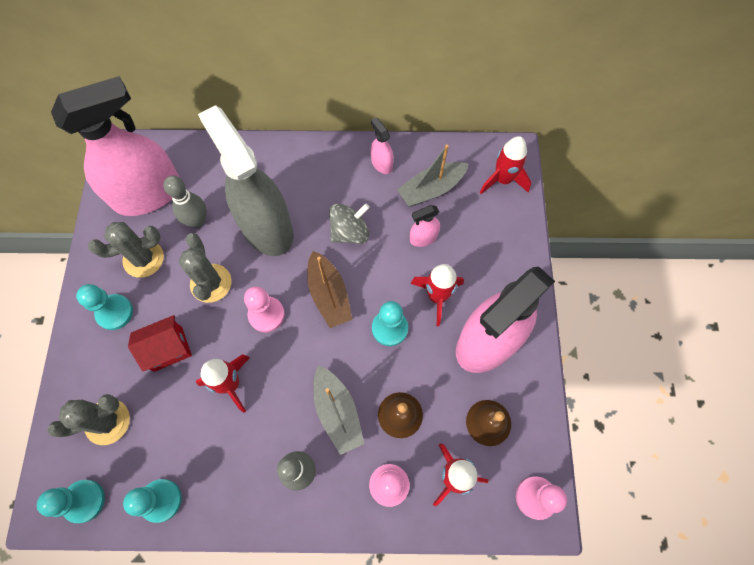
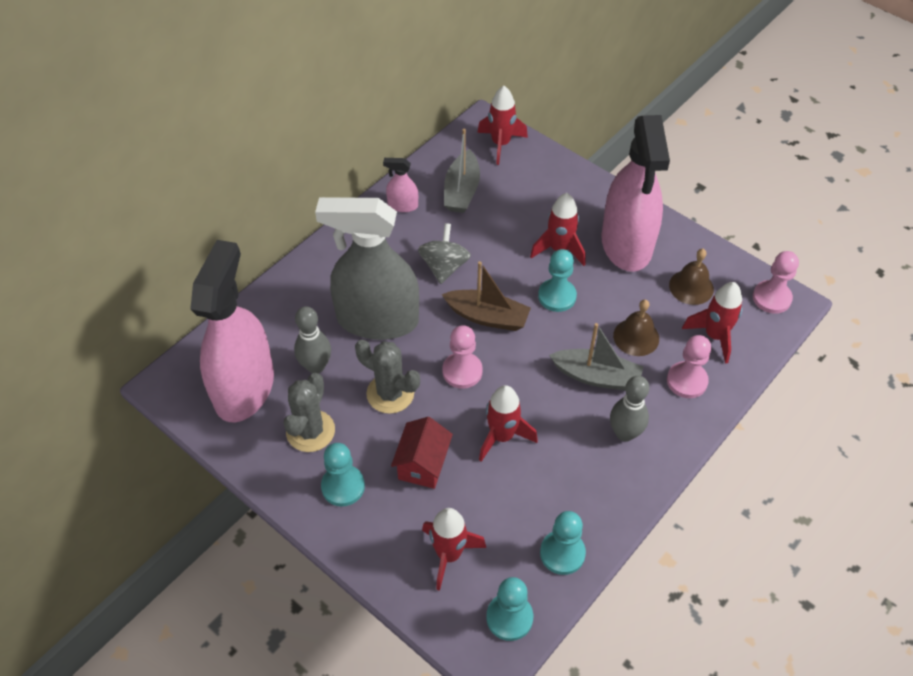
camera: 50 degrees left, 15 degrees down
(107, 422) = (449, 555): grey cactus -> red rocket
(423, 237) = (499, 224): pink spray bottle -> none

